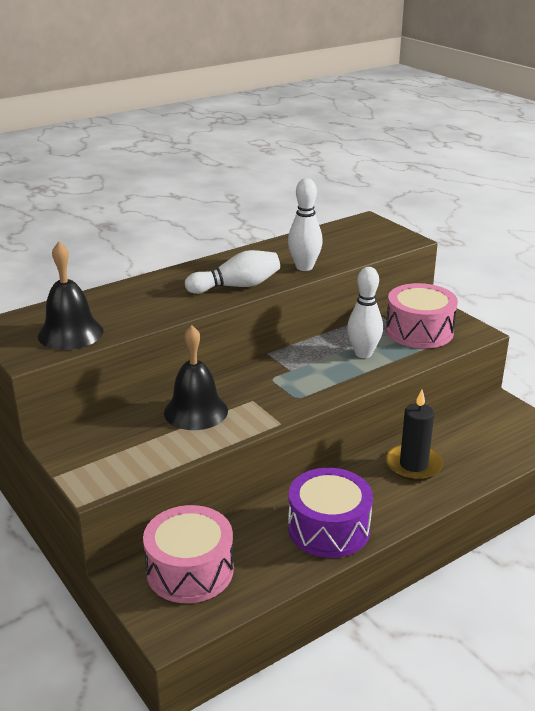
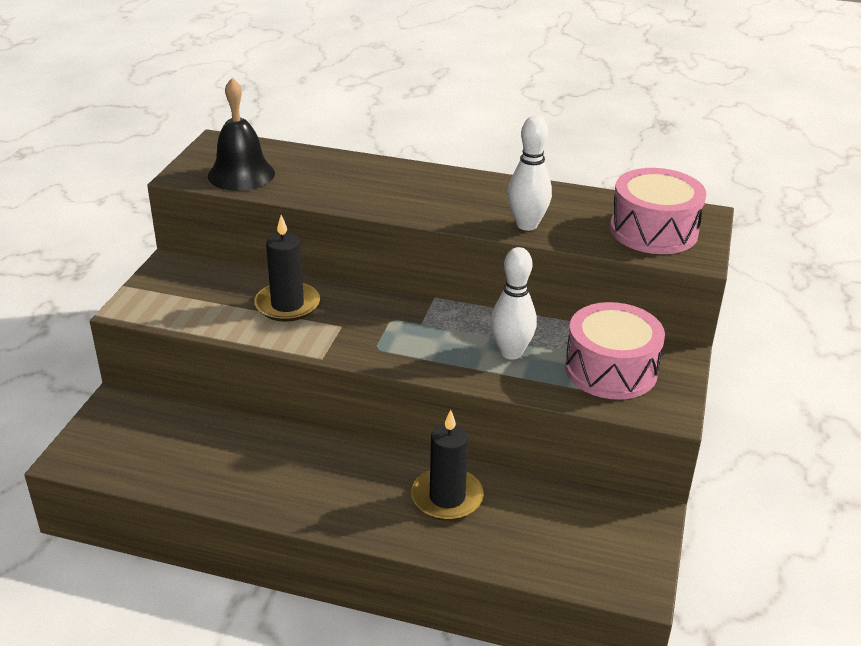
camera: 50 degrees right, 5 degrees up
(190, 570) = (151, 431): pink drum -> pink drum (653, 231)
(196, 411) = (287, 305): black bell -> black candle
(236, 286) = (431, 208): white bowling pin -> none
(328, 528) = (284, 485): purple drum -> none

